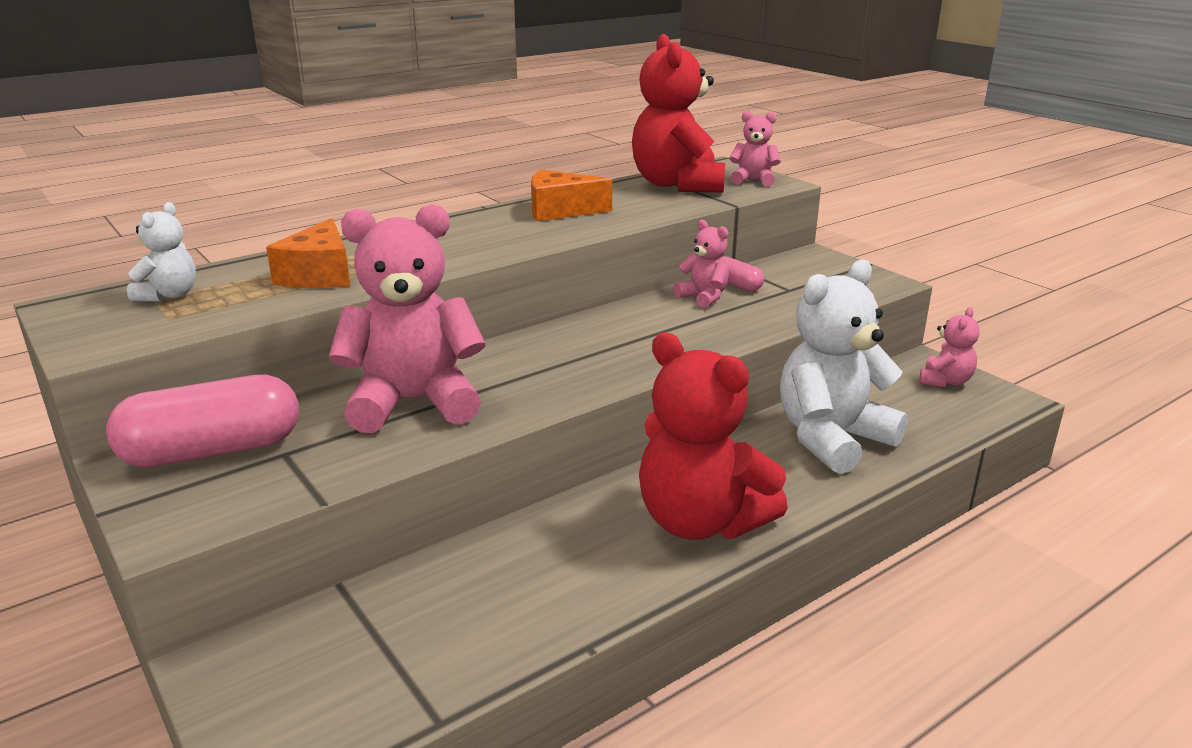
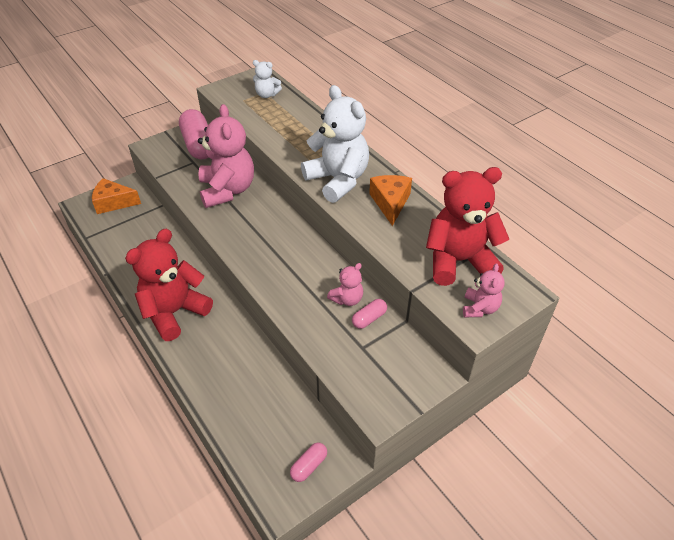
camera: 90 degrees right, 20 degrees up
(319, 275) = (287, 128): orange cheese -> orange cheese (114, 202)
(831, 438) = (240, 379): white teddy bear -> white teddy bear (338, 180)
(945, 381) = (309, 466): pink teddy bear -> pink capsule

